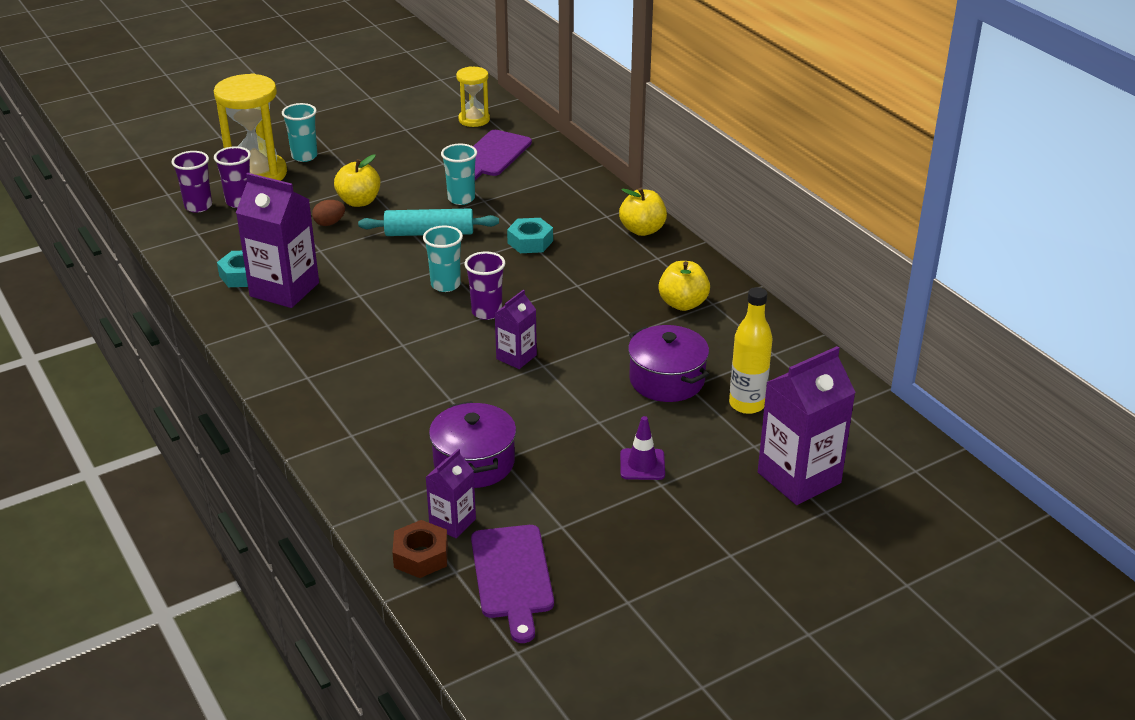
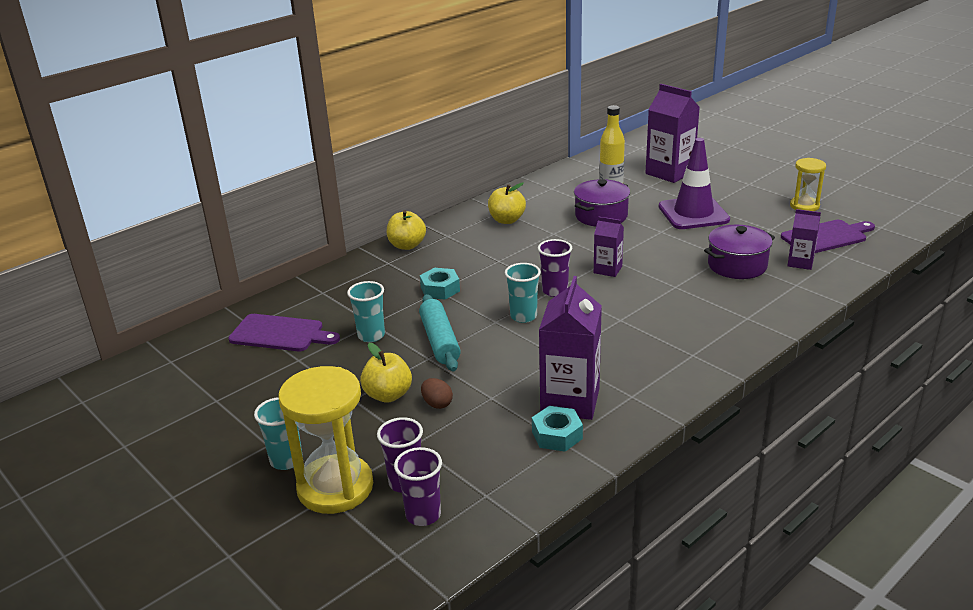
camera: 100 degrees left, 5 degrees down
(421, 556) = (840, 267): brown nut -> none
(474, 120) = (196, 358): yellow hourglass -> yellow hourglass (804, 206)
(642, 464) = (693, 213): purple traffic cone -> purple traffic cone, size x2.03

